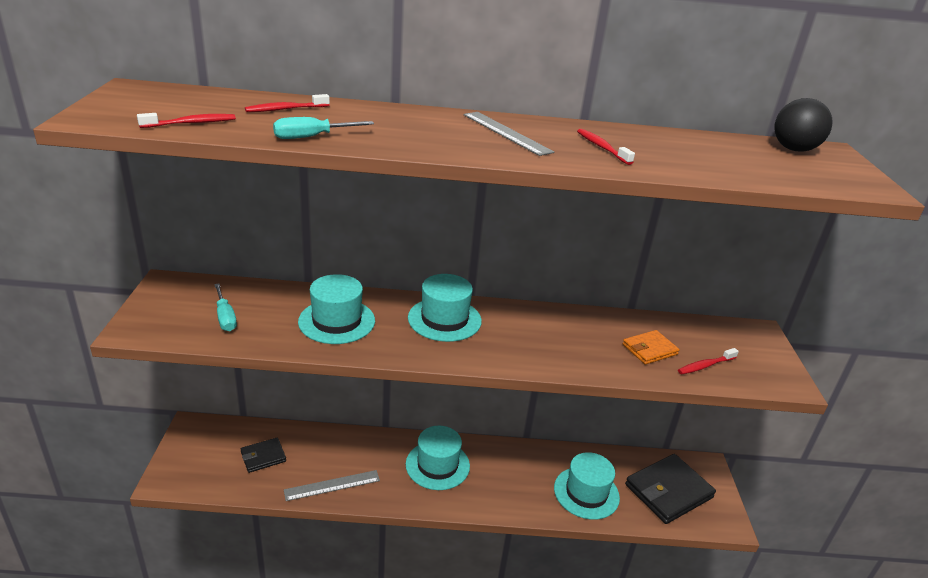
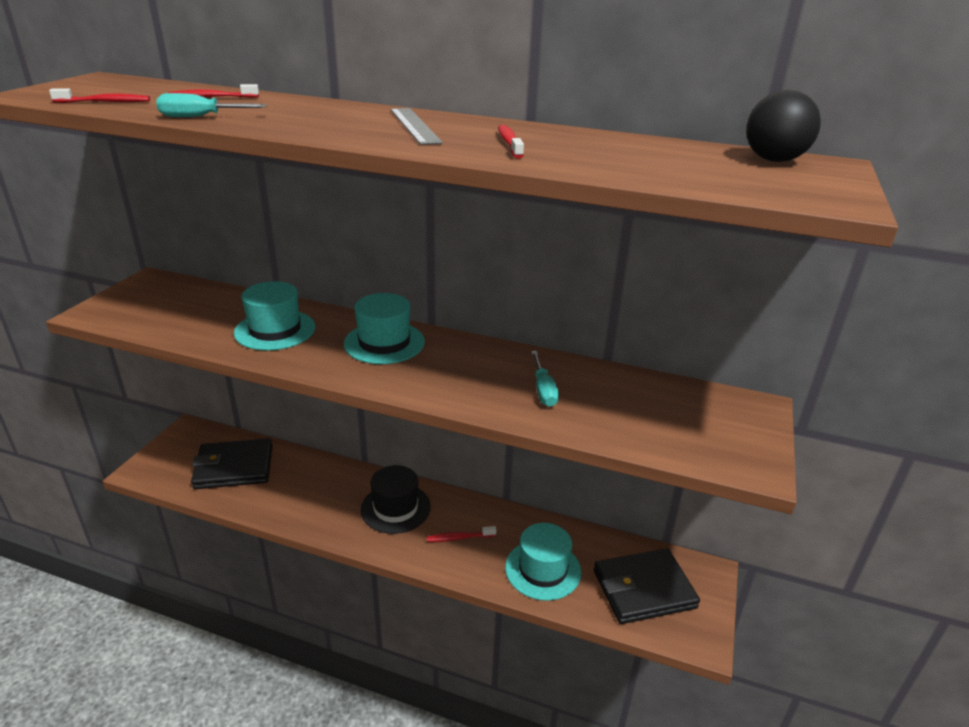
camera: 20 degrees right, 0 degrees up
(225, 317) = (176, 313): turquoise screwdriver -> turquoise screwdriver (543, 390)
(263, 457) = (234, 467): black wallet -> black wallet, size x1.86
(332, 485) = (282, 506): grey ruler -> none
(437, 465) = (395, 508): turquoise hat -> black hat
(649, 349) = (596, 404): orange wallet -> none
(705, 366) = (655, 431): red toothbrush -> red toothbrush (459, 538)

